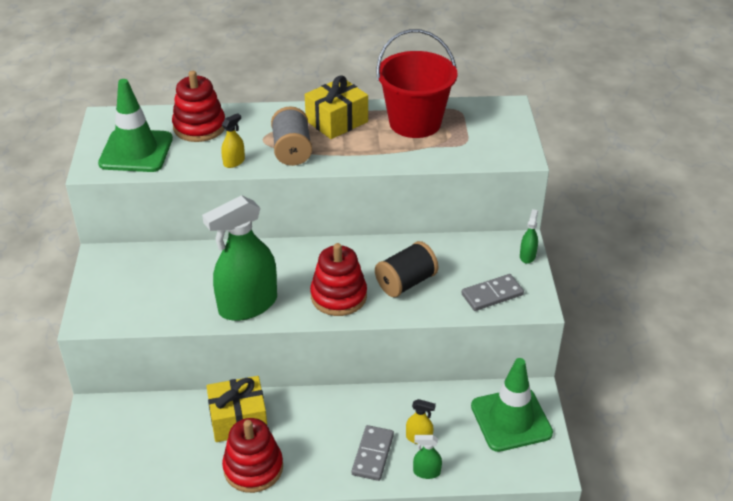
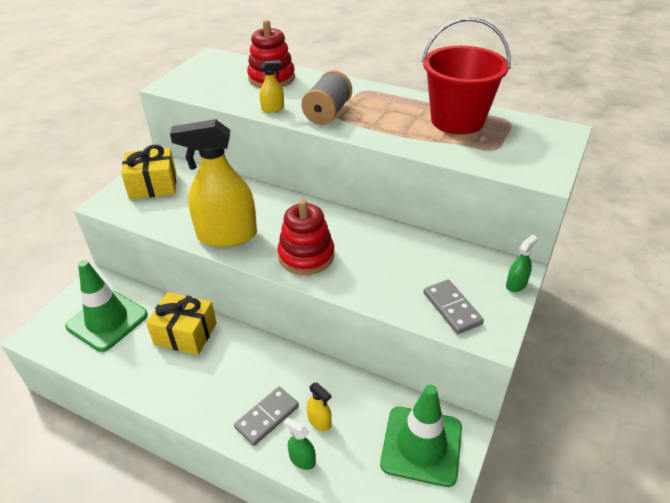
camera: 30 degrees right, 0 degrees up
(136, 151) = (209, 82): green traffic cone -> green traffic cone (107, 320)
(248, 305) = (227, 235): green spray bottle -> yellow spray bottle
(253, 468) = (163, 381): red stacking toy -> none
(336, 121) = (386, 102): yellow gift -> yellow gift (153, 185)
(406, 282) = (376, 266): black spool -> none
(492, 294) = (452, 308): grey domino -> grey domino turned 60 degrees clockwise

